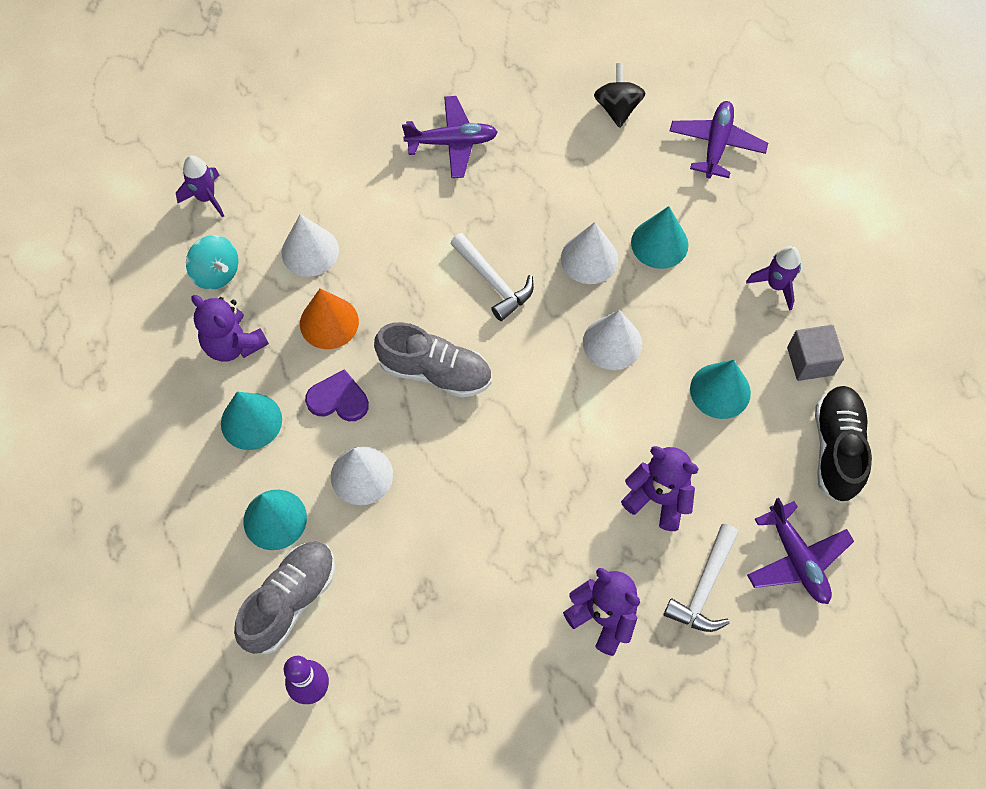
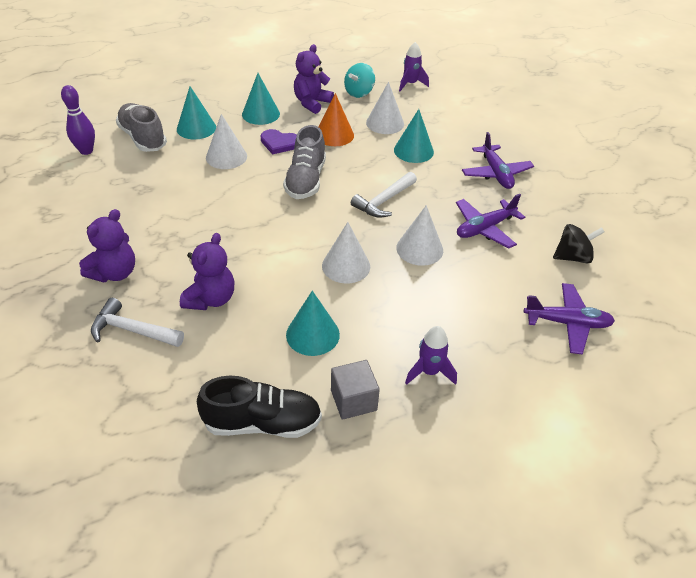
camera: 80 degrees right, 20 degrees down
(290, 601) = (143, 138): grey shoe -> grey shoe turned 150 degrees counterclockwise
(338, 399) = (279, 143): purple heart -> purple heart turned 105 degrees clockwise
(659, 243) = (448, 289): turquoise cone -> turquoise cone (413, 151)
(797, 559) = (152, 393): purple plane -> purple plane (484, 228)

